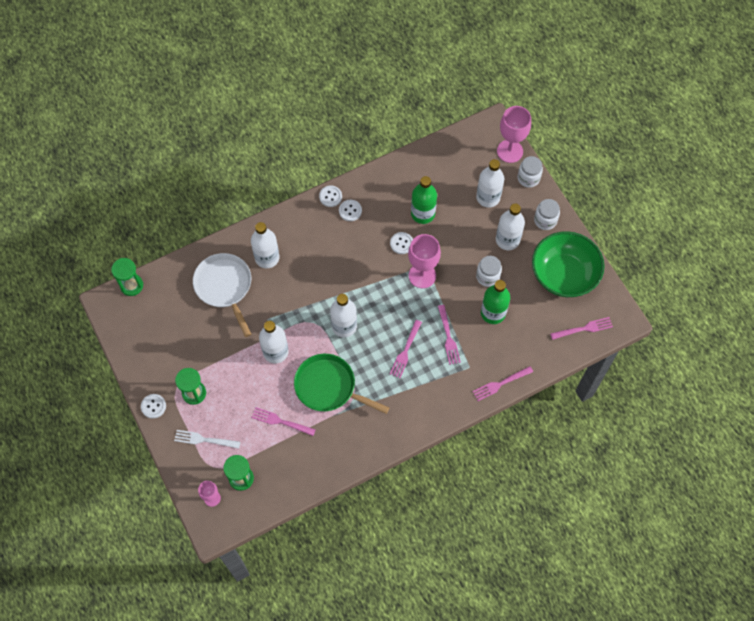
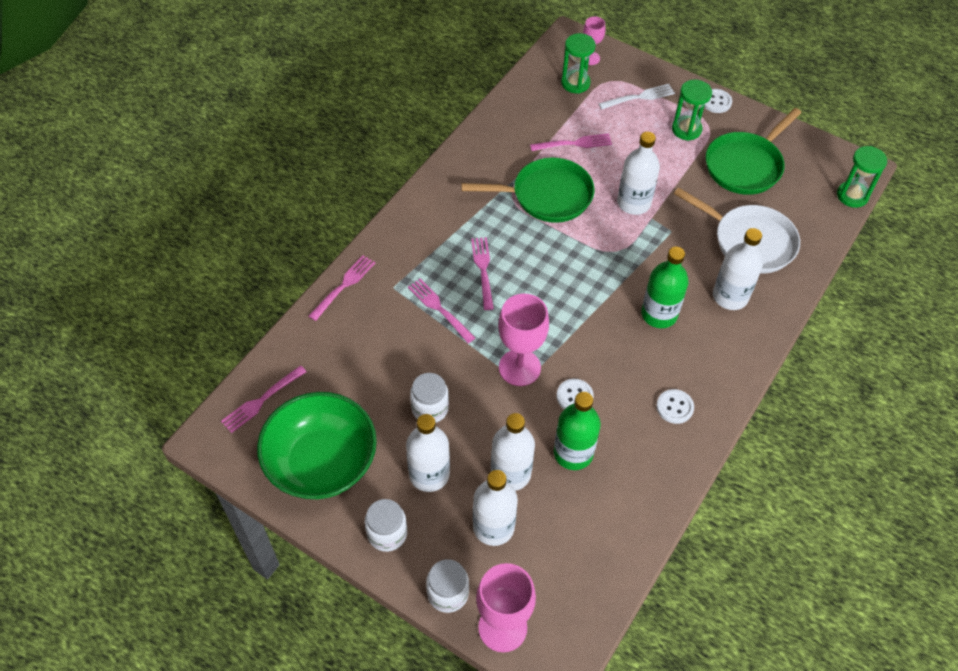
camera: 150 degrees right, 10 degrees down
(179, 343) = (745, 165): none -> green pan
(330, 196) = (716, 413): white button -> none
(344, 326) = (576, 263): white bottle -> white bottle (510, 473)
(493, 313) = (397, 364): green bottle -> green bottle (659, 314)

